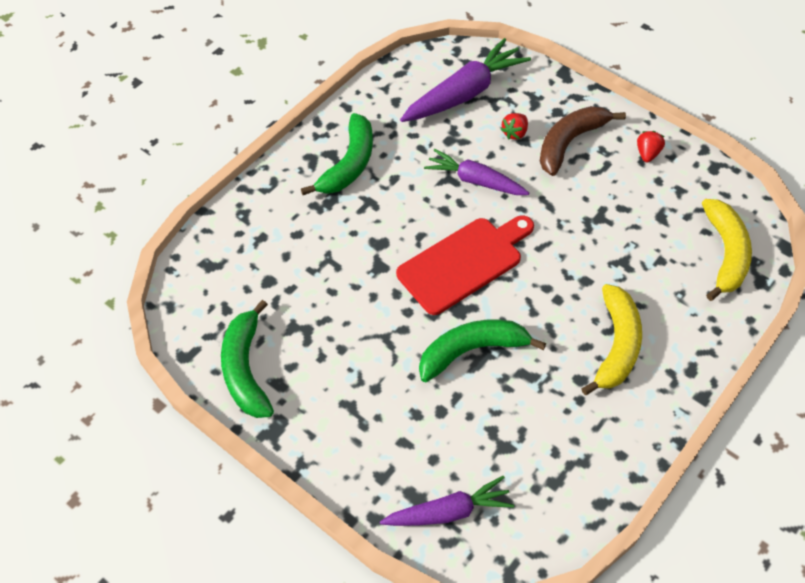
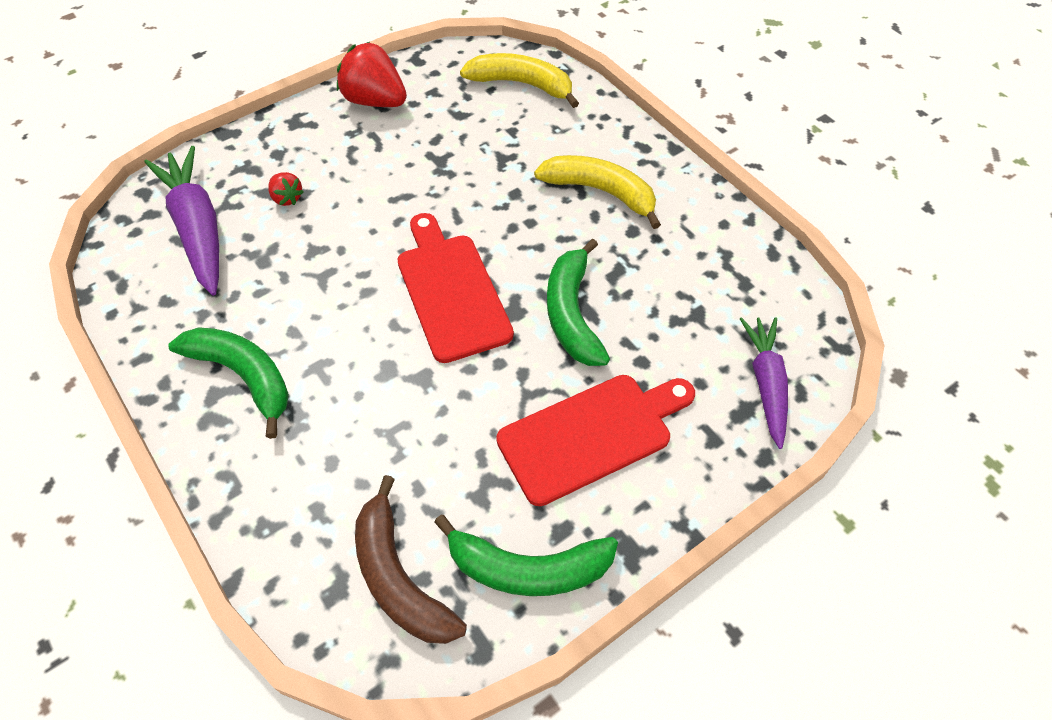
camera: 75 degrees left, 0 degrees up
(361, 388) = (592, 435): none -> red cutting board
(475, 181) = (338, 251): purple carrot -> none
(569, 143) = (327, 156): brown banana -> brown banana (399, 578)
(647, 154) = (375, 101): red strawberry -> red strawberry, size x1.99

